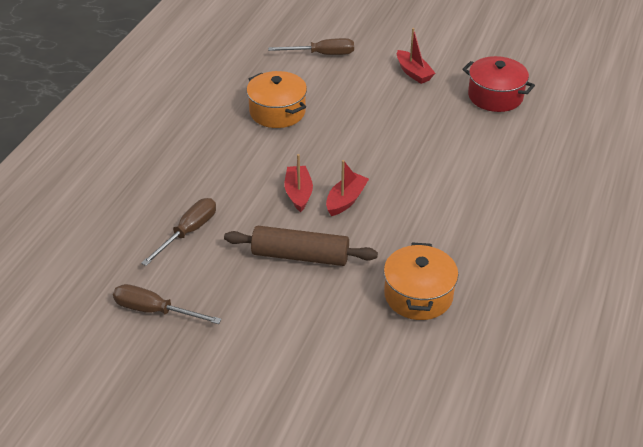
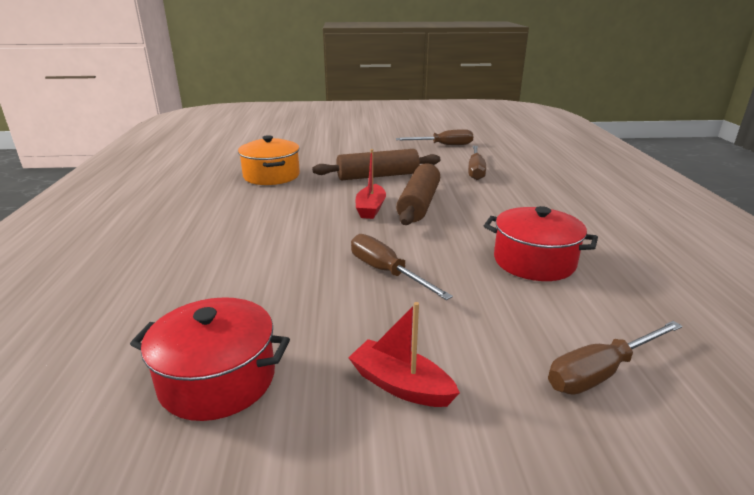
camera: 155 degrees right, 15 degrees down
(277, 112) = (534, 261): orange pot -> red pot
(298, 193) = (419, 204): red boat -> brown rolling pin
(379, 131) = (386, 272): none -> brown screwdriver

